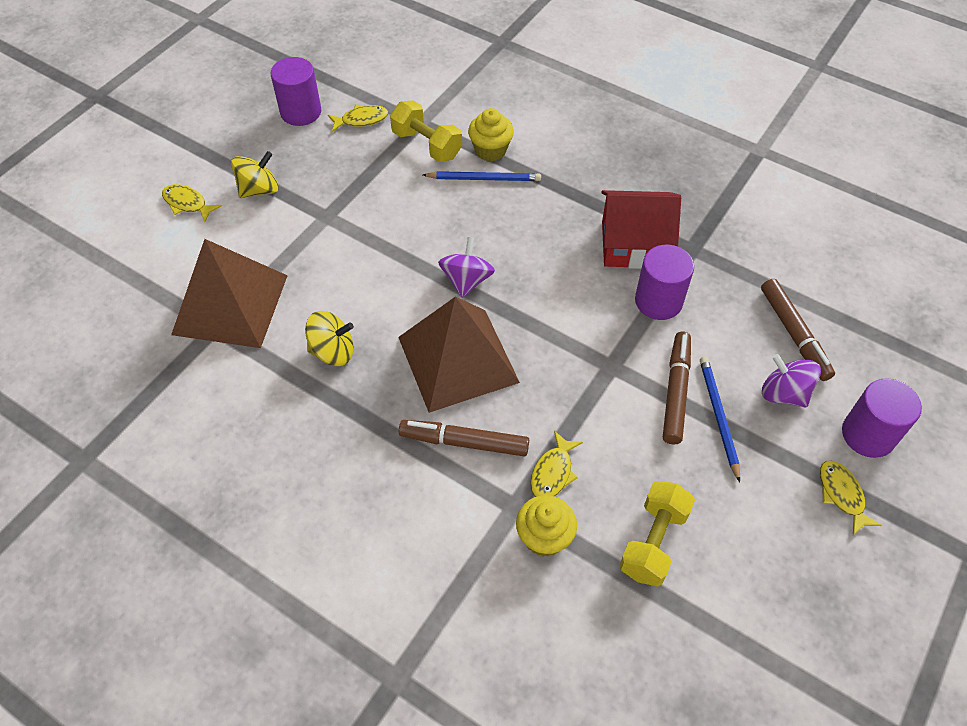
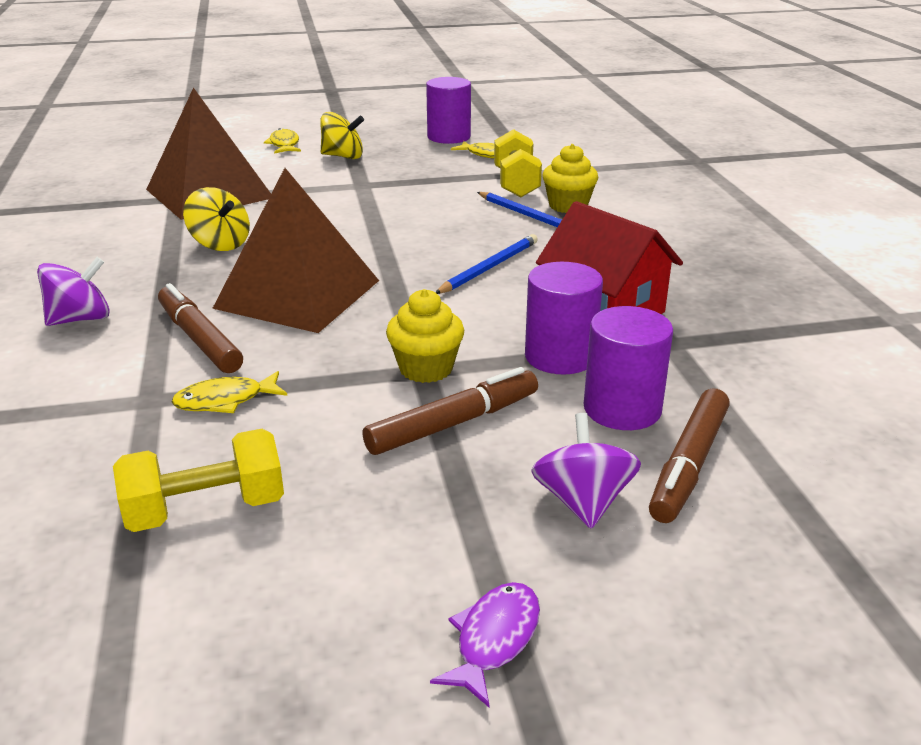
camera: 45 degrees right, 25 degrees down
(466, 280) = (398, 259): purple spinning top -> purple spinning top (81, 319)
(544, 537) = (128, 434): yellow cupcake -> yellow cupcake (426, 368)
(718, 416) = (464, 469): blue pencil -> blue pencil (489, 267)
(842, 495) = (494, 640): yellow fish -> purple fish
(868, 434) = (640, 612): purple cylinder -> purple cylinder (622, 409)

